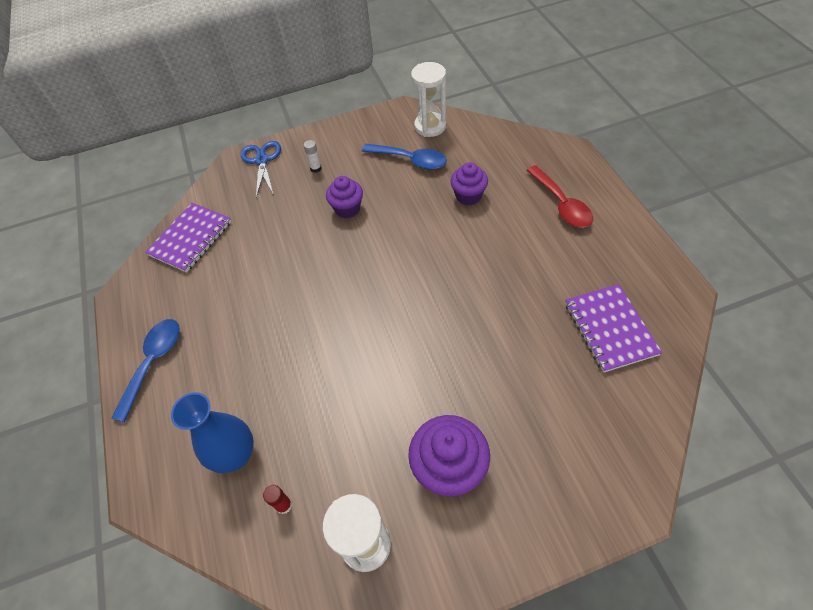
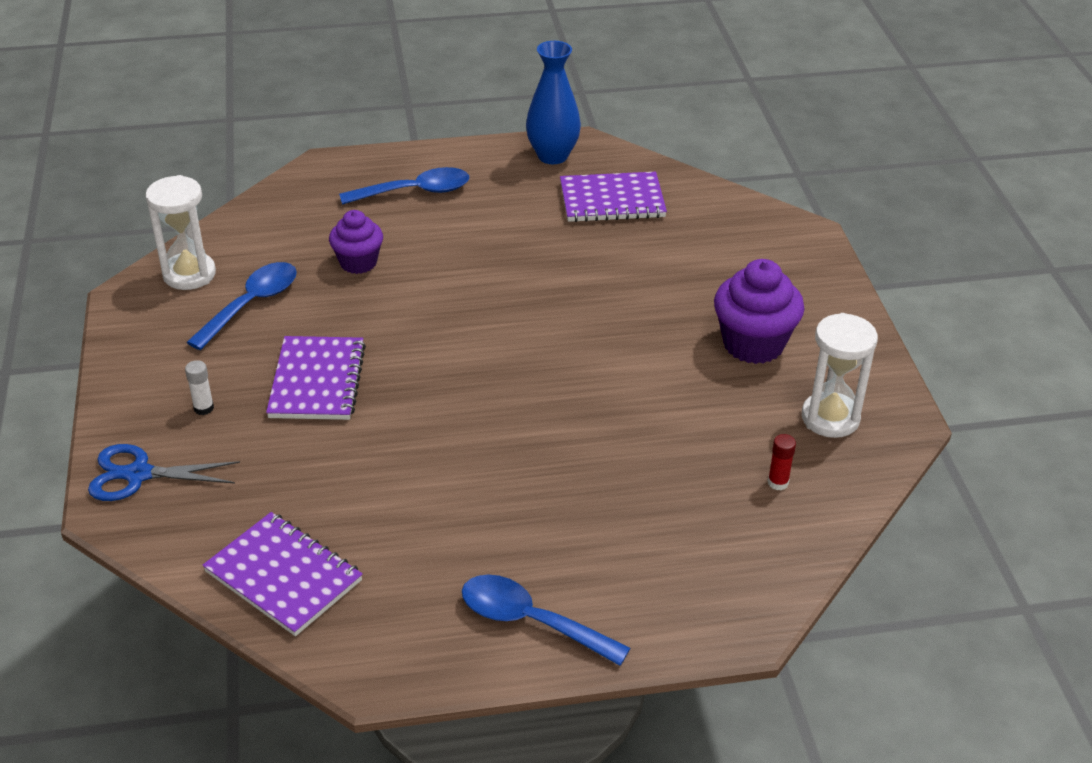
camera: 85 degrees left, 15 degrees down
(236, 455) = (704, 526): blue vase -> blue vase (552, 156)
(347, 209) = (317, 381): purple cupcake -> purple notebook
(561, 204) = (415, 192): red spoon -> blue spoon

